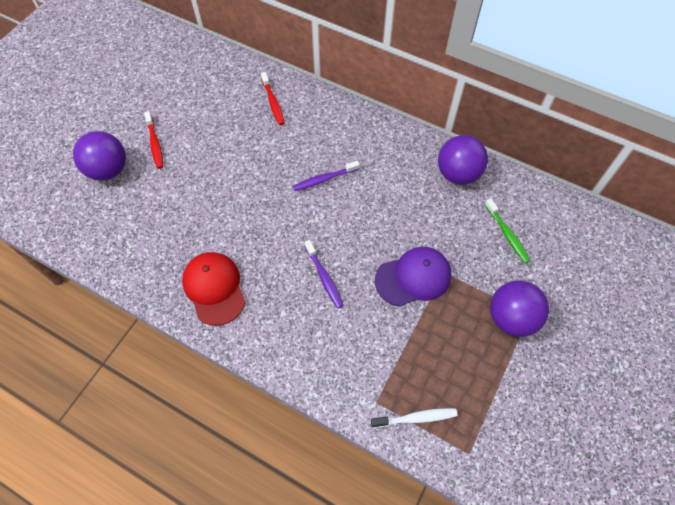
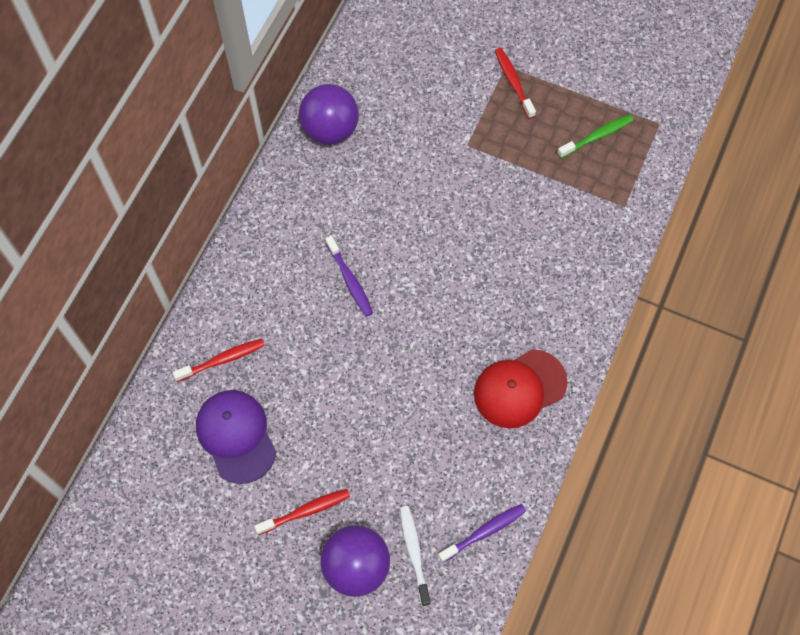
camera: 95 degrees left, 5 degrees up
(324, 277) = (489, 268): purple toothbrush -> purple toothbrush (484, 532)
(413, 277) = (477, 175): purple cap -> purple cap (236, 436)
(416, 418) = (634, 169): white toothbrush -> white toothbrush (414, 553)
(507, 234) = (411, 82): green toothbrush -> green toothbrush (597, 136)
(511, 318) = (513, 82): purple ball -> red toothbrush

